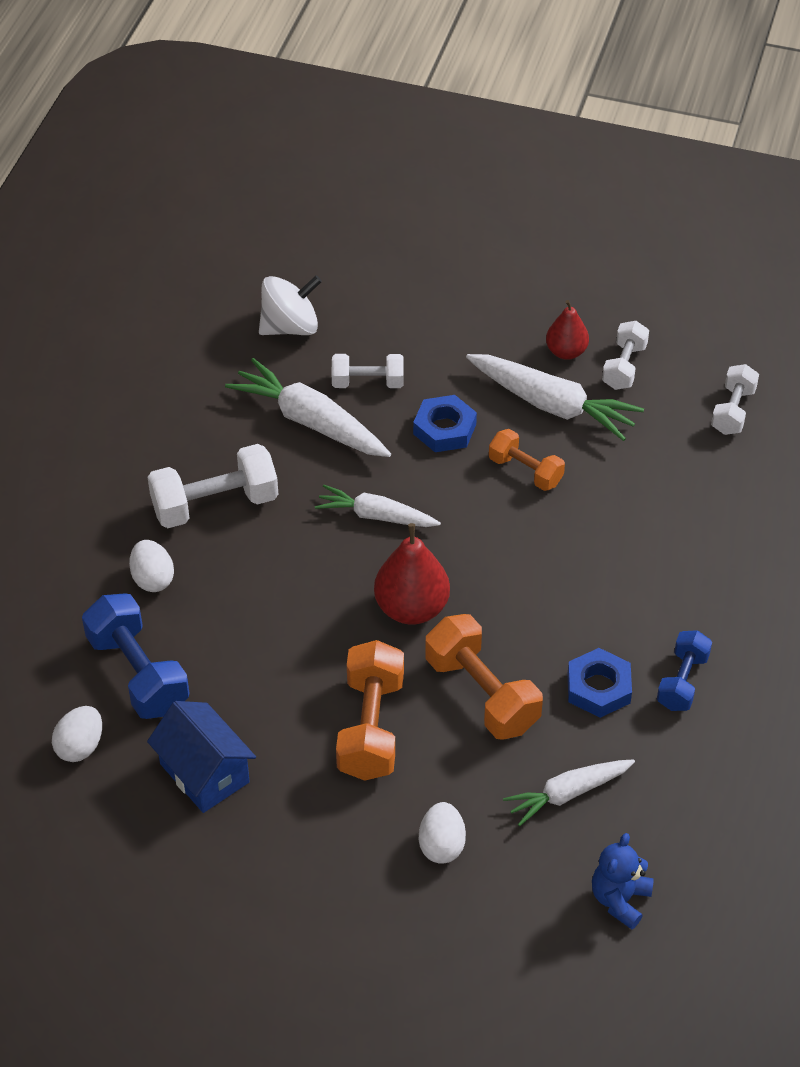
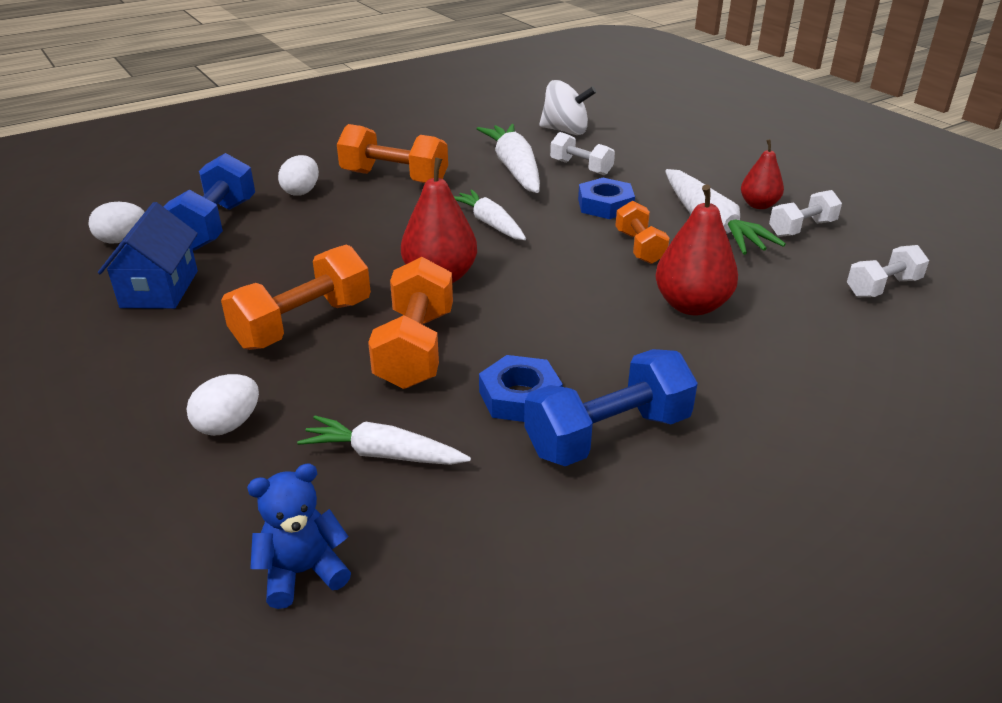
camera: 40 degrees right, 15 degrees down
(215, 505) = (394, 178): white dumbbell -> orange dumbbell
(623, 518) = (691, 305): none -> red pear
(682, 681) = (607, 435): blue dumbbell -> blue dumbbell, size x1.61

